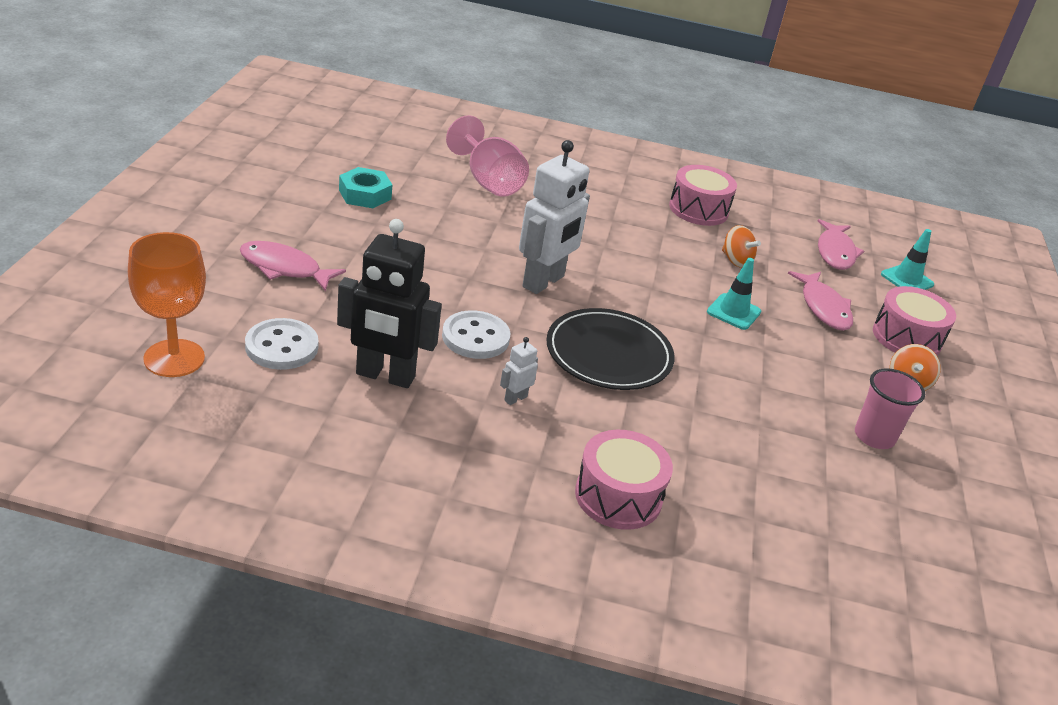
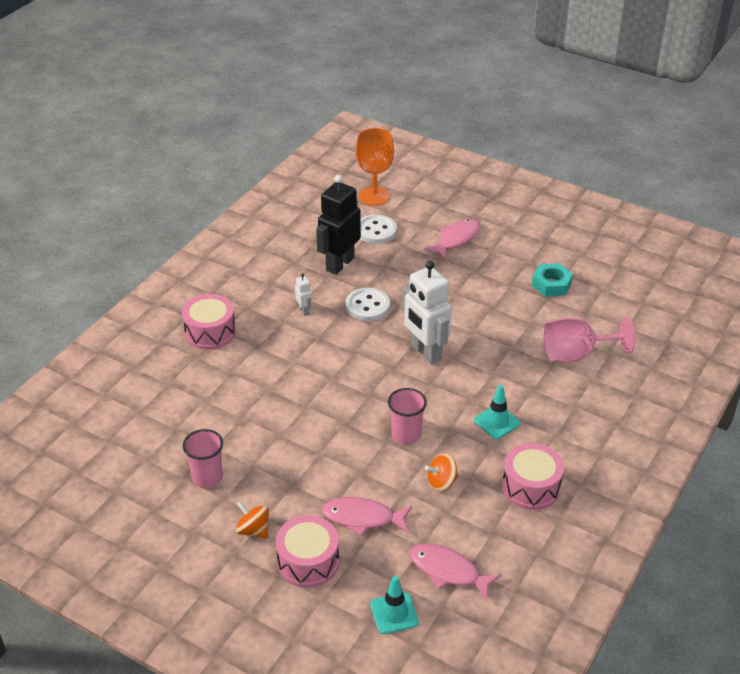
camera: 115 degrees right, 5 degrees up
(608, 354) = (335, 364): black plate -> none
(688, 287) = (406, 434): none -> pink cup
(733, 312) = (368, 452): turquoise traffic cone -> turquoise traffic cone (497, 422)

